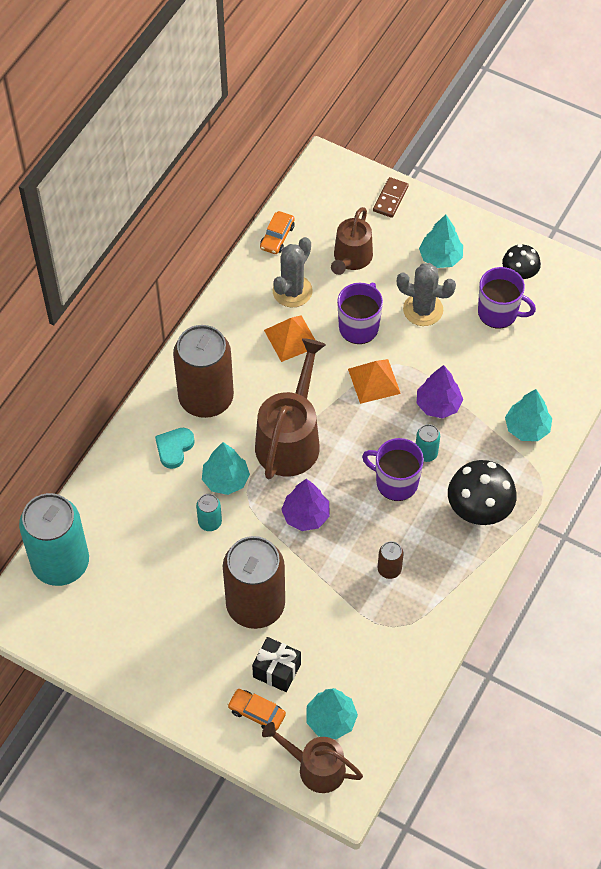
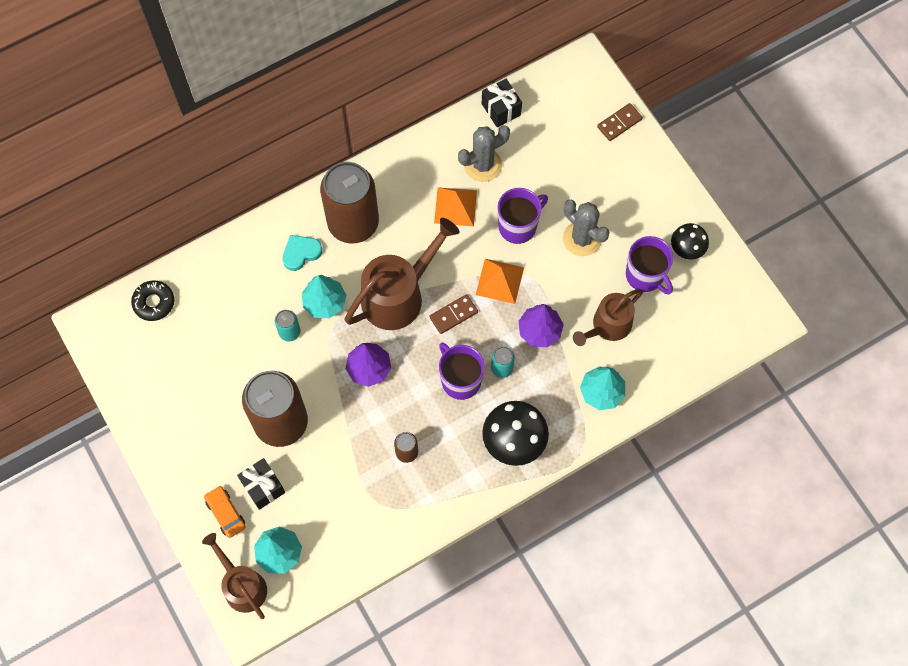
camera: 30 degrees right, 10 degrees up
(60, 563) = (154, 303): turquoise can -> black donut
(277, 237) = (501, 109): orange car -> black gift
(351, 258) = (551, 161): brown watering can -> brown watering can (608, 326)
(352, 430) = (453, 315): none -> brown domino
(440, 257) = (628, 199): turquoise tree -> none

